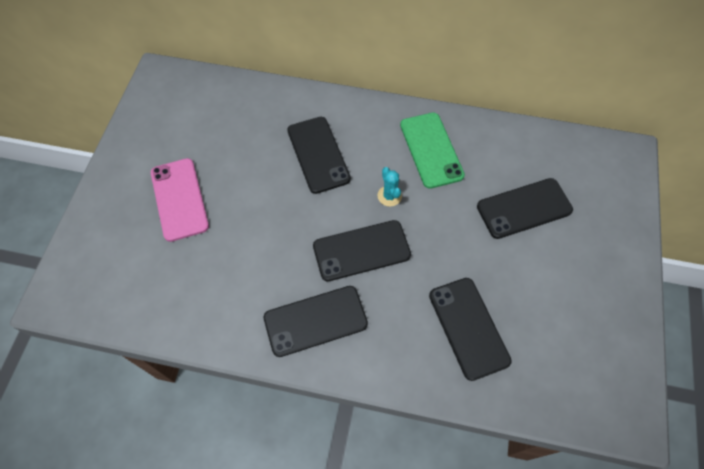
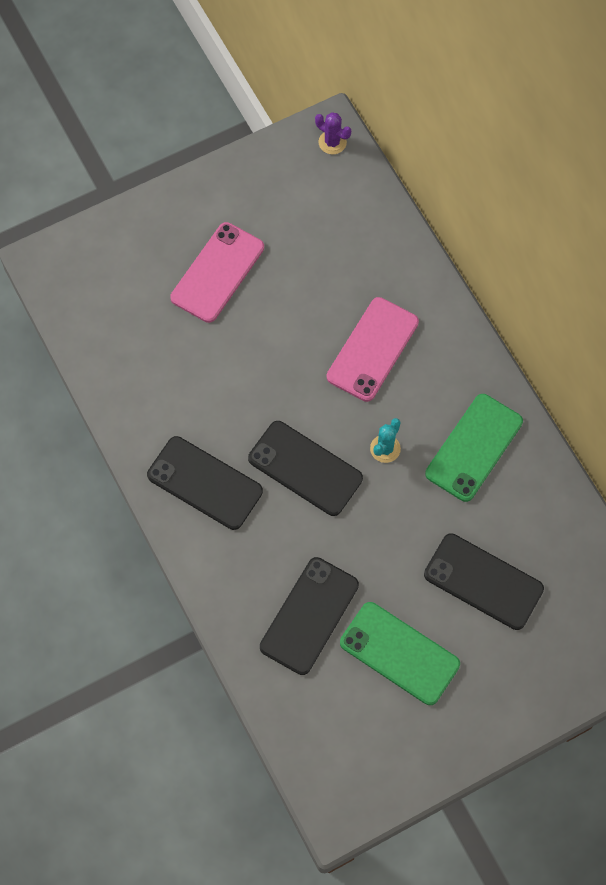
camera: 50 degrees right, 5 degrees up
(168, 78) = (332, 142): none -> purple cactus
(318, 154) = (372, 349): black phone -> pink phone
(538, 292) = (399, 653): none -> green phone

